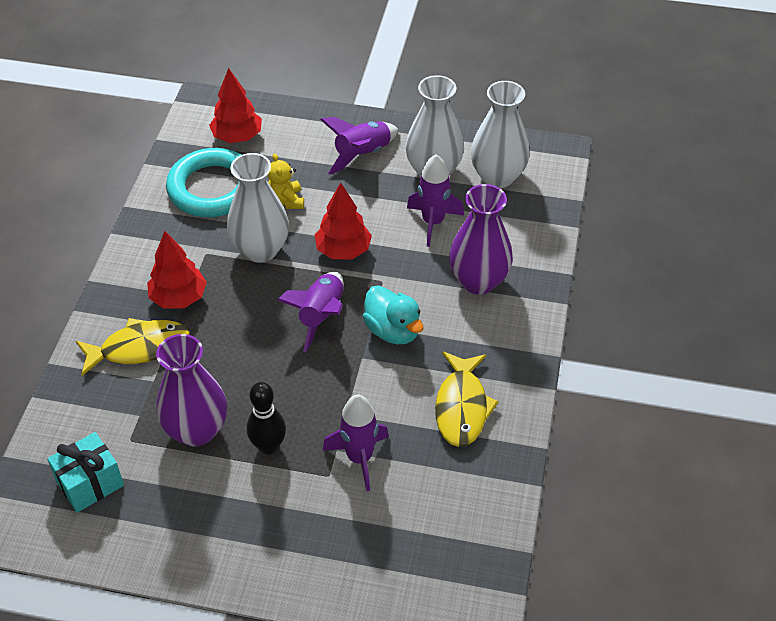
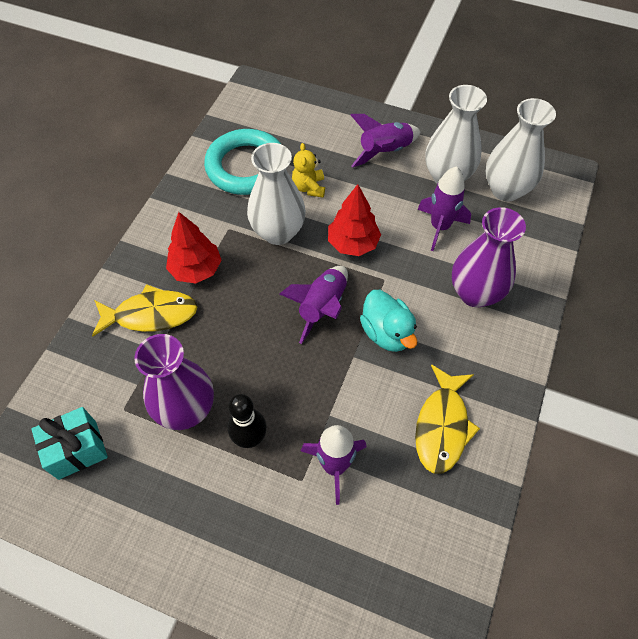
camera: 10 degrees right, 10 degrees up
(237, 137) = (276, 121): red tree -> none

